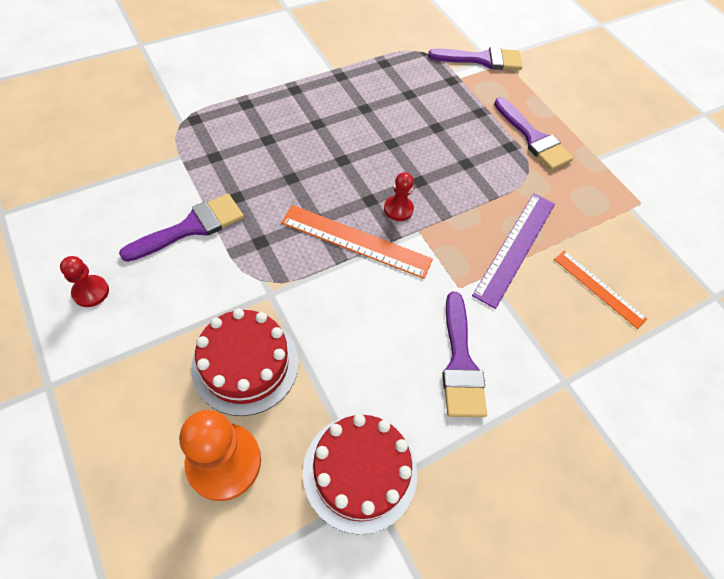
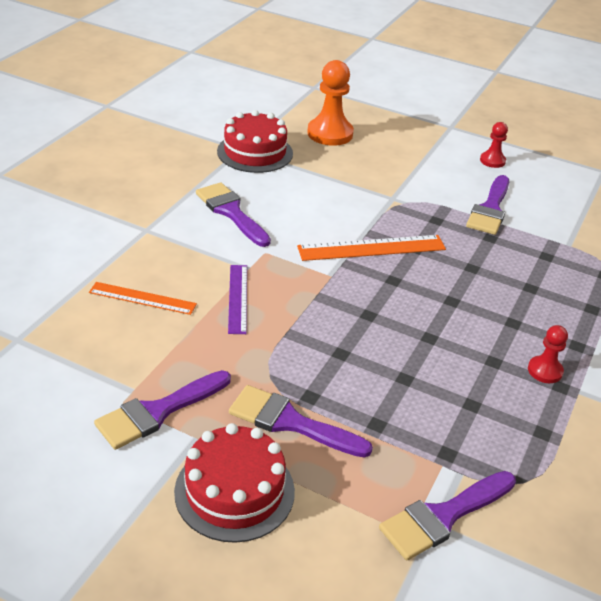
camera: 150 degrees right, 20 degrees down
(245, 364) = (365, 166): red cake -> red cake (234, 491)
(398, 209) = (363, 284): red pawn -> red pawn (545, 371)
(515, 247) = (238, 298): purple ruler -> purple ruler, size x0.66
(618, 185) = (158, 412): none -> purple brush

